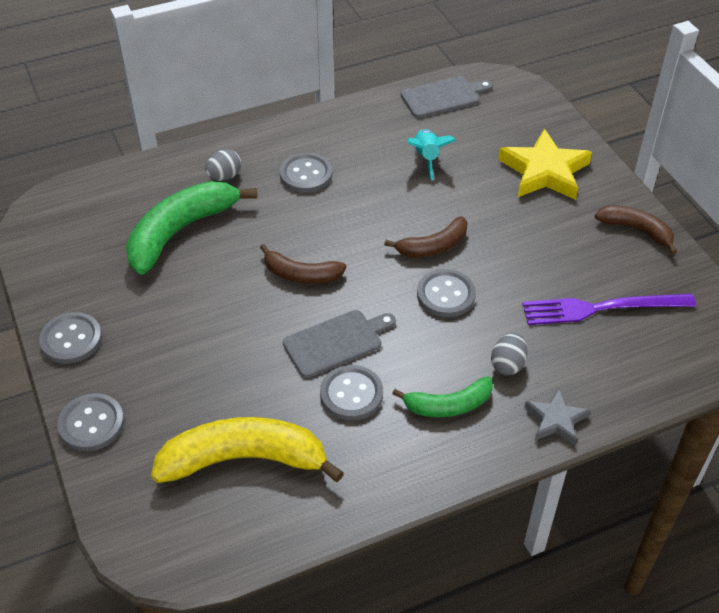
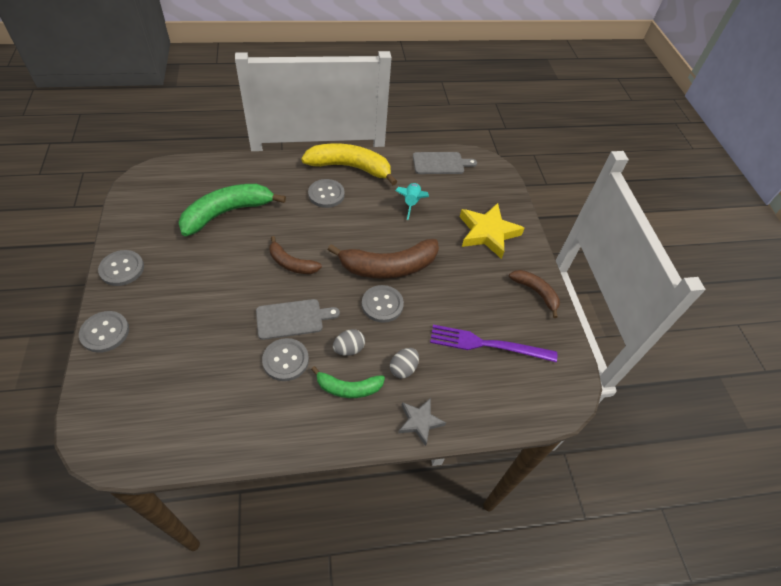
camera: 10 degrees right, 5 degrees up
(224, 176) = (273, 182): grey egg -> grey egg (349, 349)
(244, 459) = (191, 388): yellow banana -> yellow banana (350, 167)
(433, 246) = (388, 267): brown banana -> brown banana, size x1.76

